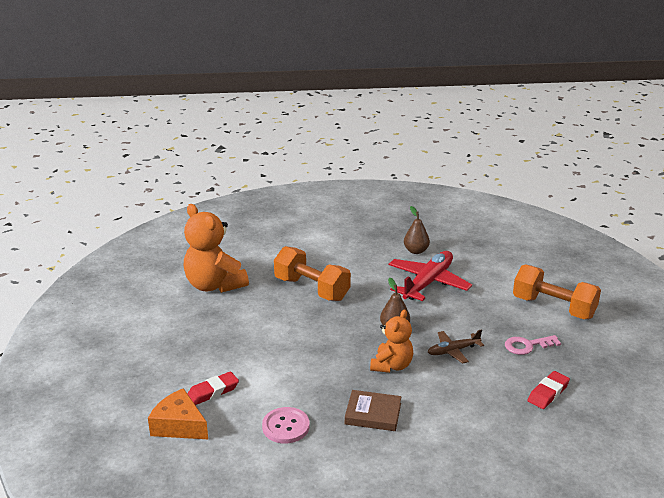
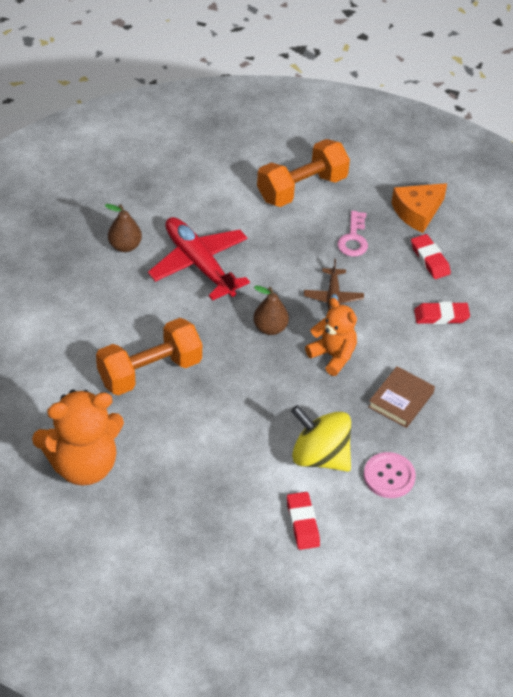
camera: 70 degrees left, 20 degrees up
(179, 425) = (346, 568): orange cheese -> orange cheese (417, 212)
(284, 384) = (320, 456): none -> yellow spinning top
(488, 415) = (441, 316): none -> red eraser

